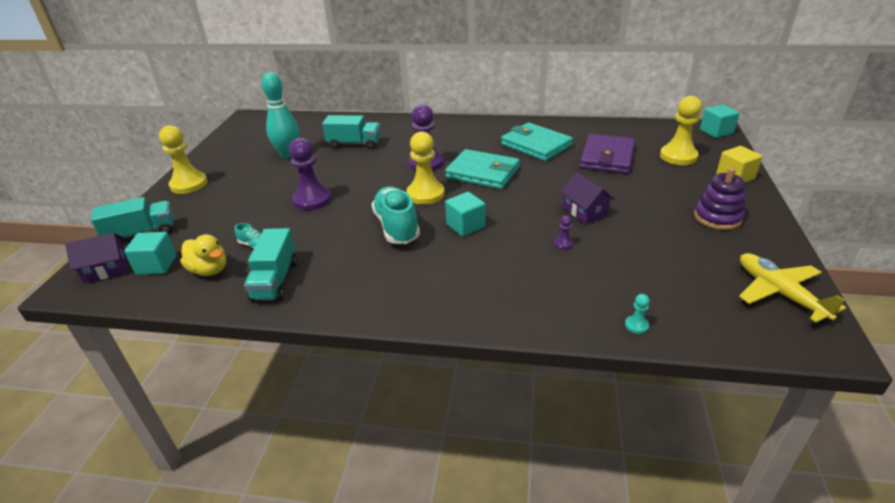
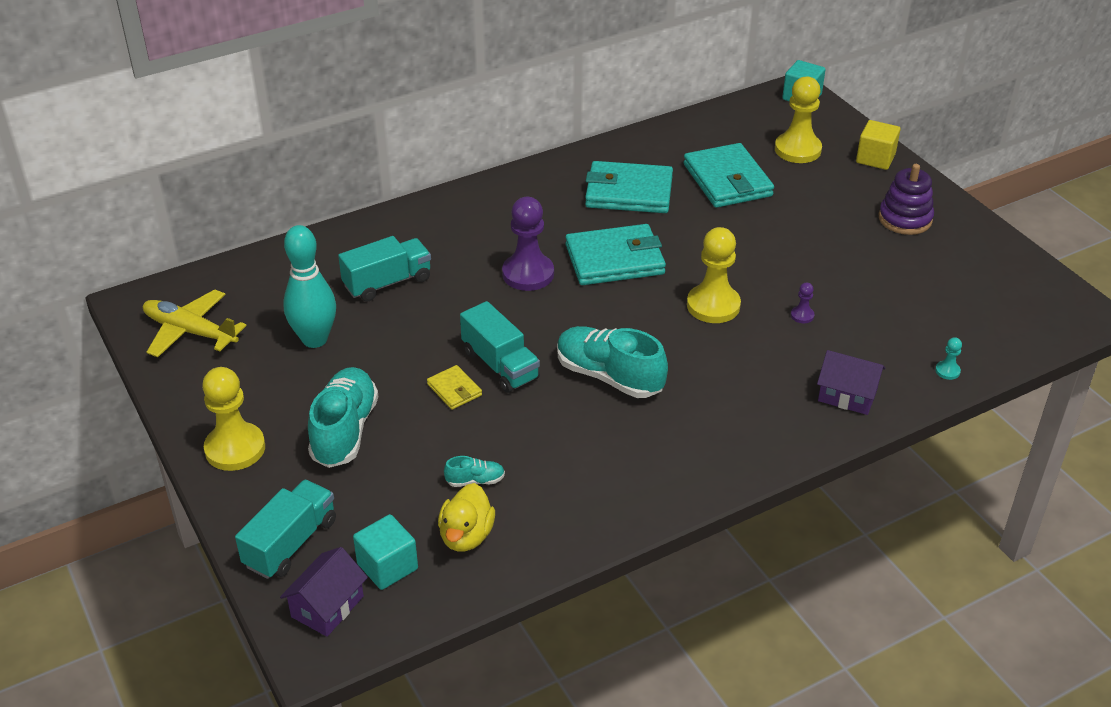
camera: 40 degrees left, 5 degrees up
(209, 270) = (466, 536): yellow duck -> yellow duck turned 105 degrees clockwise
(239, 196) = (344, 431): none -> turquoise shoe
(275, 280) = (563, 505): turquoise truck -> turquoise truck (500, 365)
(312, 200) = (454, 390): purple pawn -> yellow wallet
(425, 194) = (585, 319): yellow pawn -> yellow pawn (713, 305)
(465, 226) = (682, 340): turquoise cube -> none
(584, 211) = (780, 266): purple house -> purple house (847, 395)
(607, 157) = (727, 180): purple wallet -> turquoise wallet
(779, 293) = (1020, 283): yellow plane -> yellow plane (190, 331)

